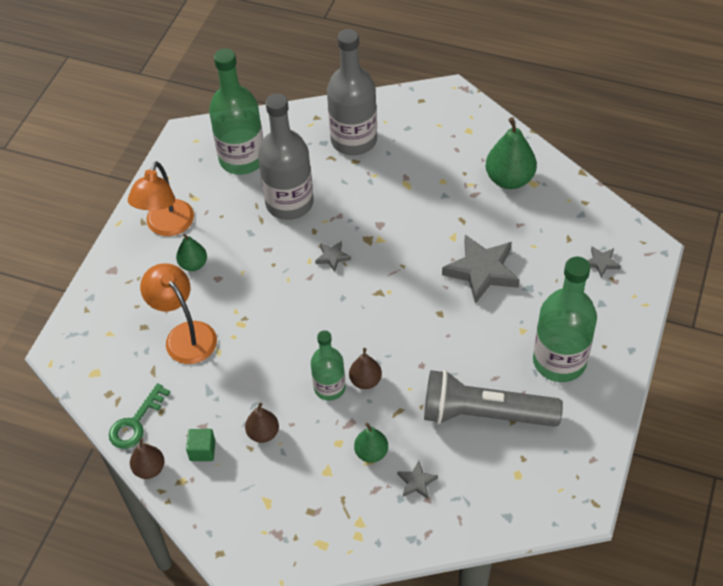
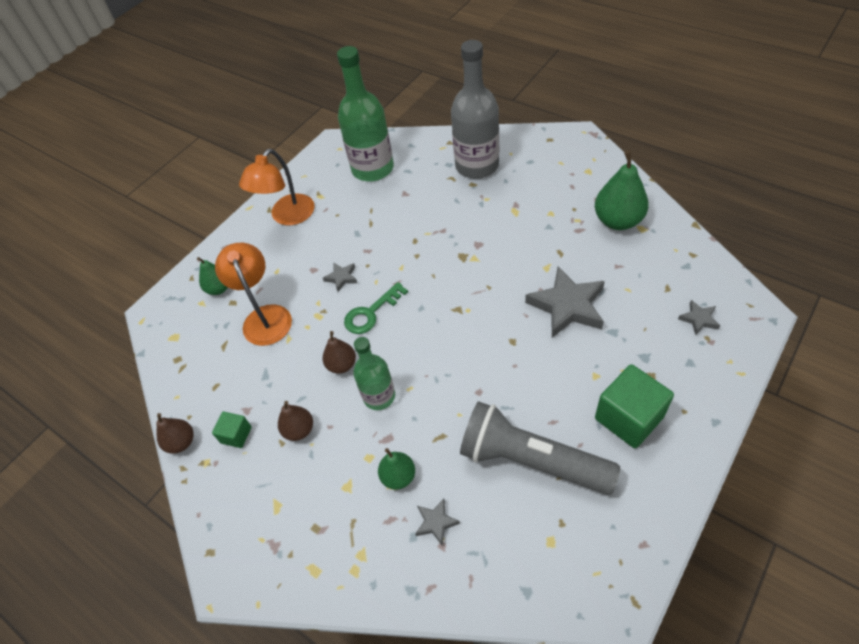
camera: 20 degrees right, 0 degrees up
(136, 422) = (188, 392): green key -> green key (371, 313)
(193, 264) = (297, 253): green pear -> green pear (219, 288)
(289, 203) = (401, 212): grey bottle -> none
(332, 257) = (424, 267): grey star -> grey star (341, 278)
(365, 381) = (417, 396): brown pear -> brown pear (342, 365)
(559, 361) = (628, 418): green bottle -> green cube

